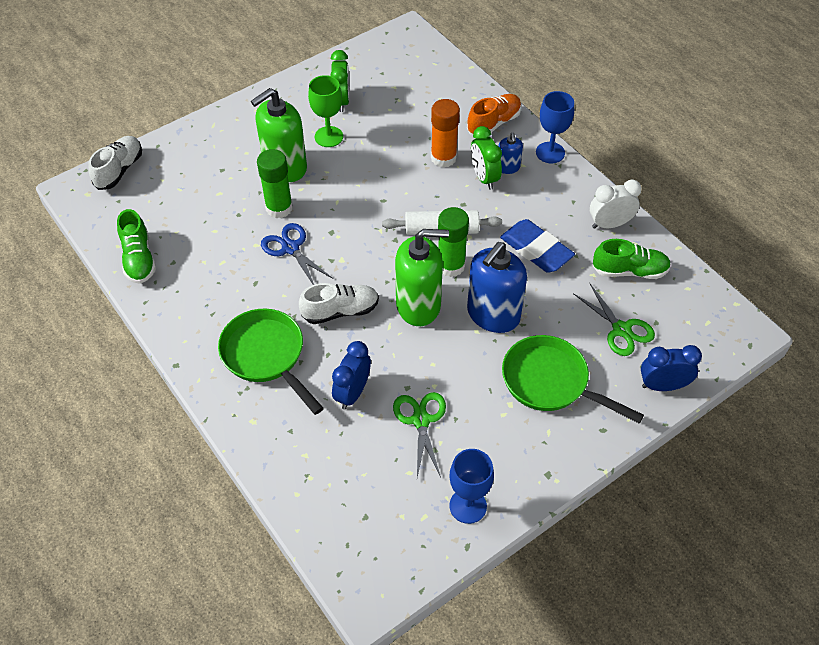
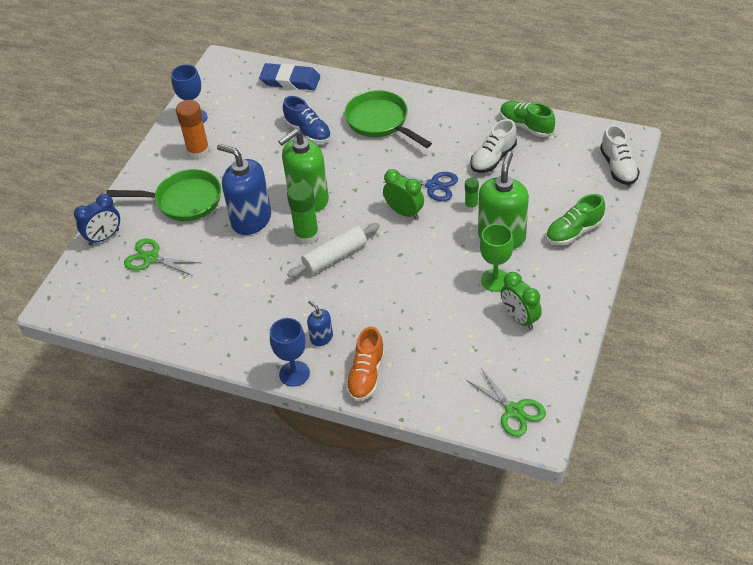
camera: 150 degrees right, 5 degrees down
(266, 356) = (380, 122): green pan -> green pan turned 150 degrees counterclockwise
(279, 208) = (471, 206): green glue stick -> green glue stick, size x0.54
(340, 311) = (358, 168): white shoe -> white shoe (493, 158)
(352, 393) = (308, 132): blue clock -> blue shoe
(421, 420) = (254, 140): green scissors -> green scissors (514, 411)
(443, 158) = (383, 316): orange glue stick -> orange glue stick (198, 151)
(484, 178) = (335, 317): green clock -> green clock (404, 212)
(493, 314) = (251, 220): blue soap dispenser -> blue soap dispenser turned 60 degrees counterclockwise
(536, 249) = (250, 281): blue eraser -> blue eraser (290, 80)
(609, 224) = (202, 334): white clock -> none
(629, 271) = (166, 304): green shoe -> green shoe (574, 231)

